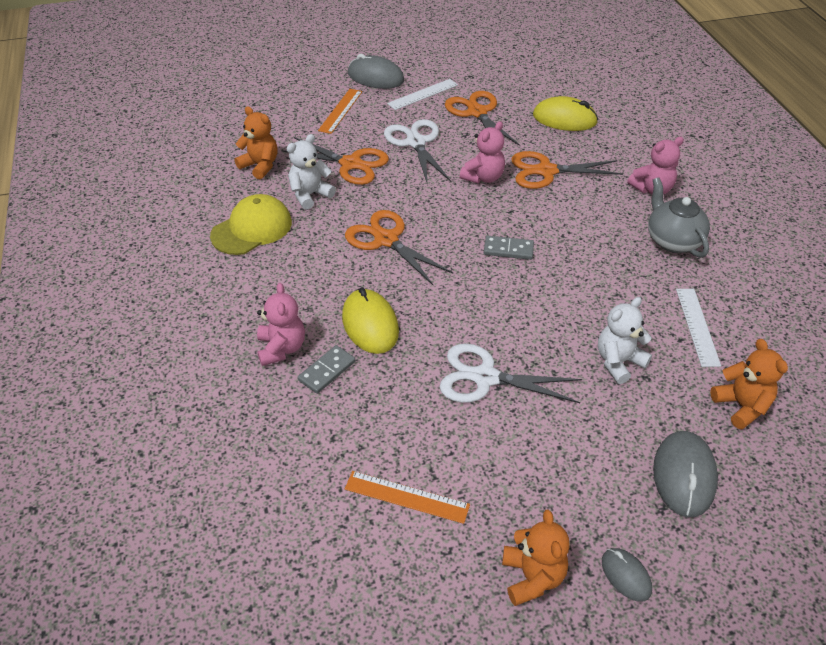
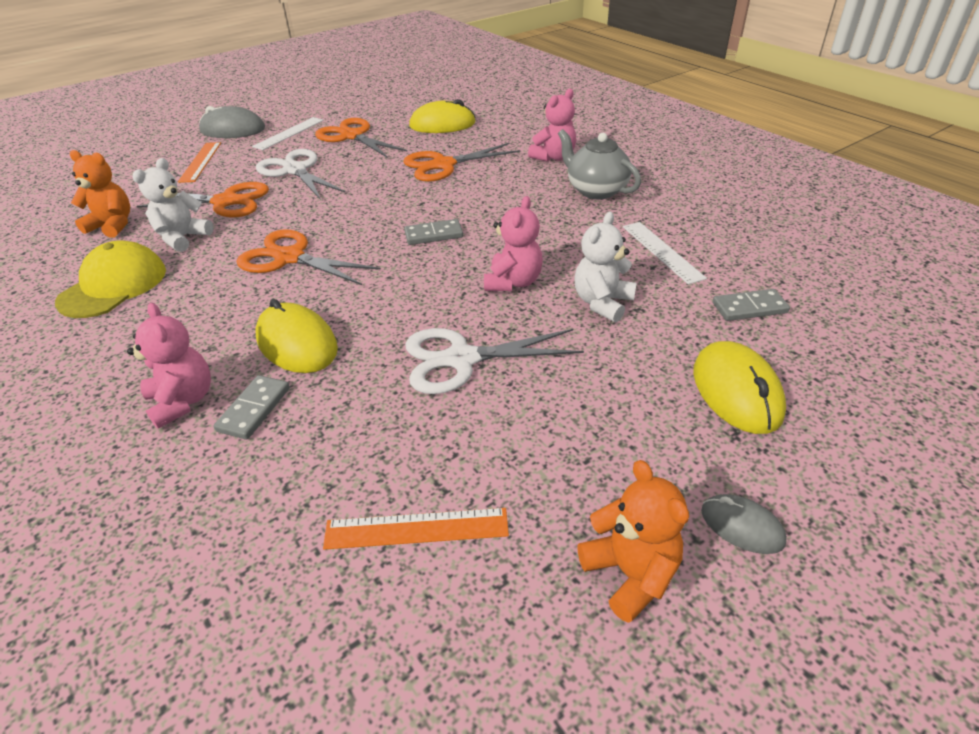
camera: 20 degrees left, 5 degrees down
(483, 177) = (380, 183): pink teddy bear -> pink teddy bear (513, 282)
(684, 476) = (736, 391): grey mouse -> yellow mouse
(741, 406) = (749, 308): orange teddy bear -> grey domino

